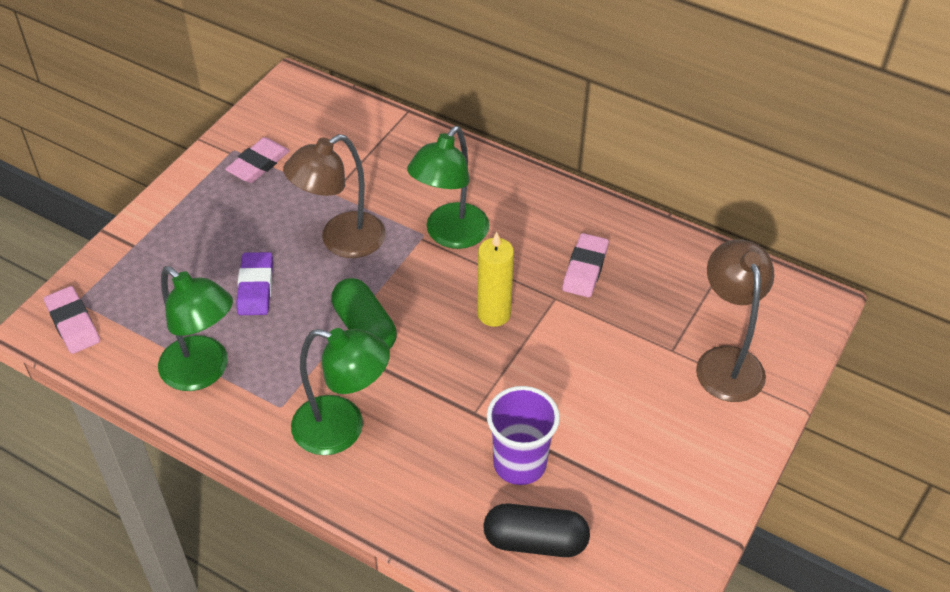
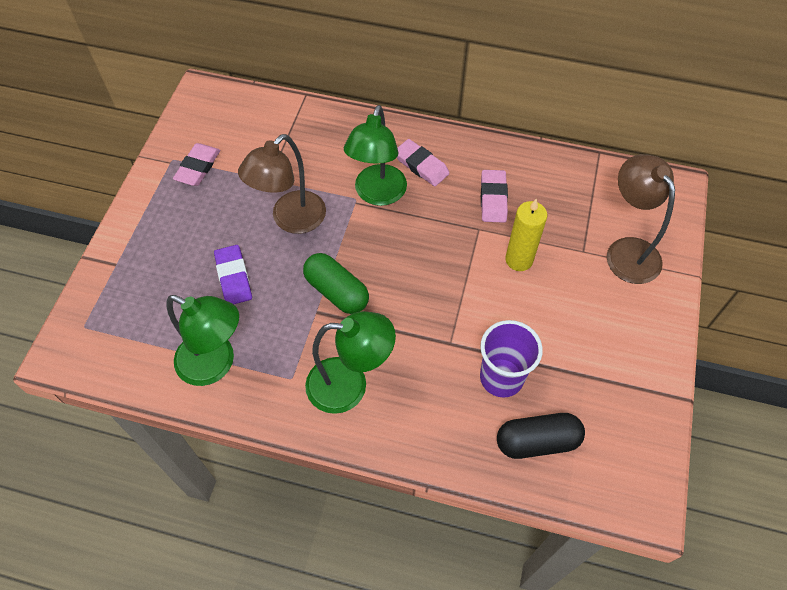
camera: 15 degrees left, 10 degrees up
(73, 323) = (86, 348): pink eraser -> pink eraser (421, 165)
(494, 314) = (436, 254): yellow candle -> yellow candle (519, 260)

